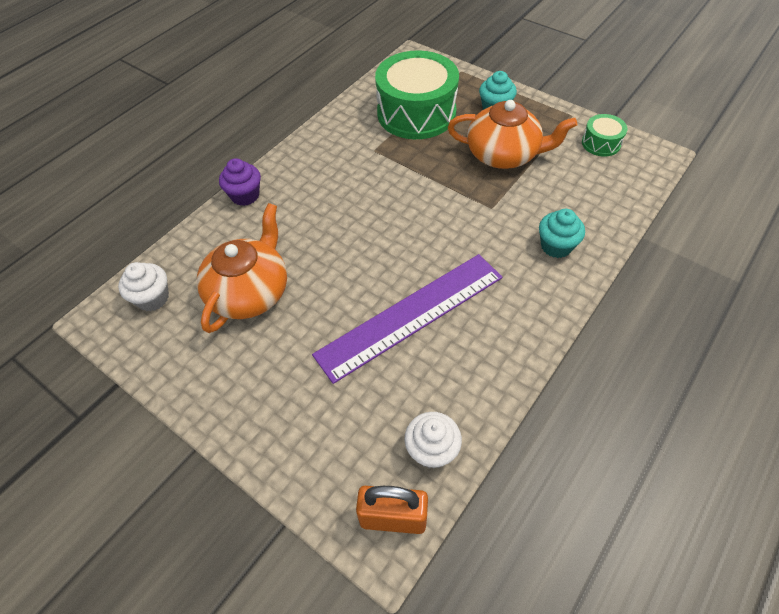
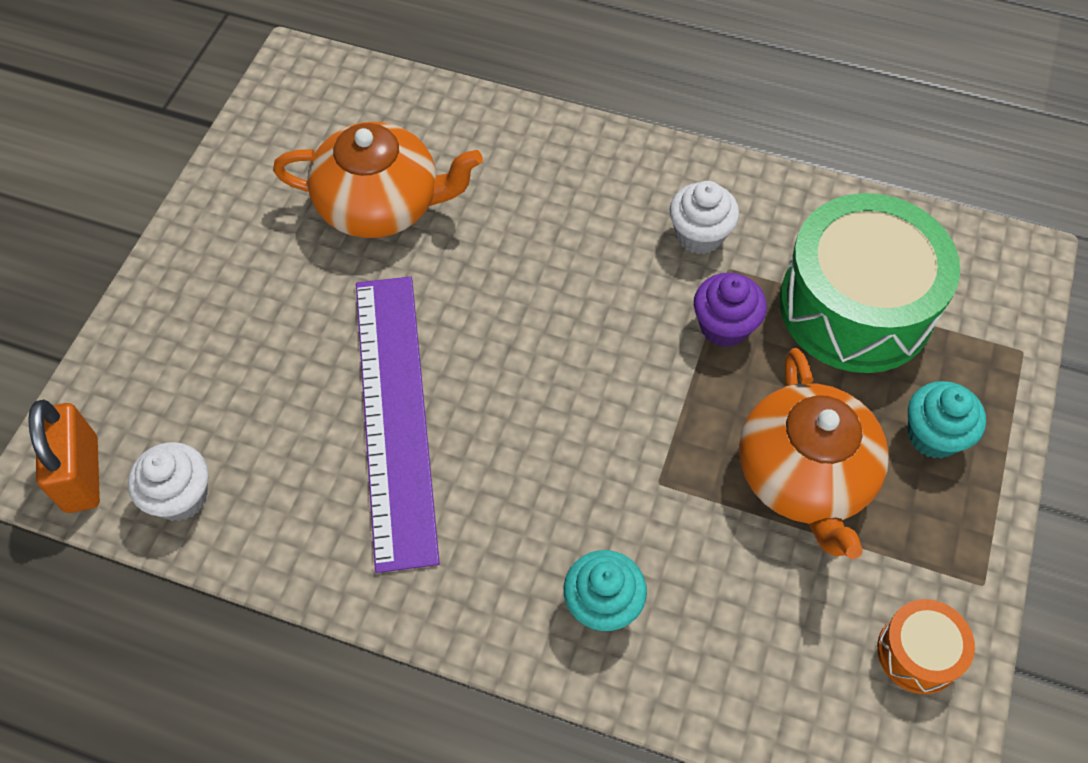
camera: 70 degrees right, 5 degrees up
(153, 298) = (342, 104): white cupcake -> white cupcake (699, 235)
(245, 195) = (558, 133): purple cupcake -> purple cupcake (724, 326)
(411, 315) = (394, 415): purple ruler -> purple ruler turned 45 degrees clockwise
(601, 143) = (918, 653): green drum -> orange drum

